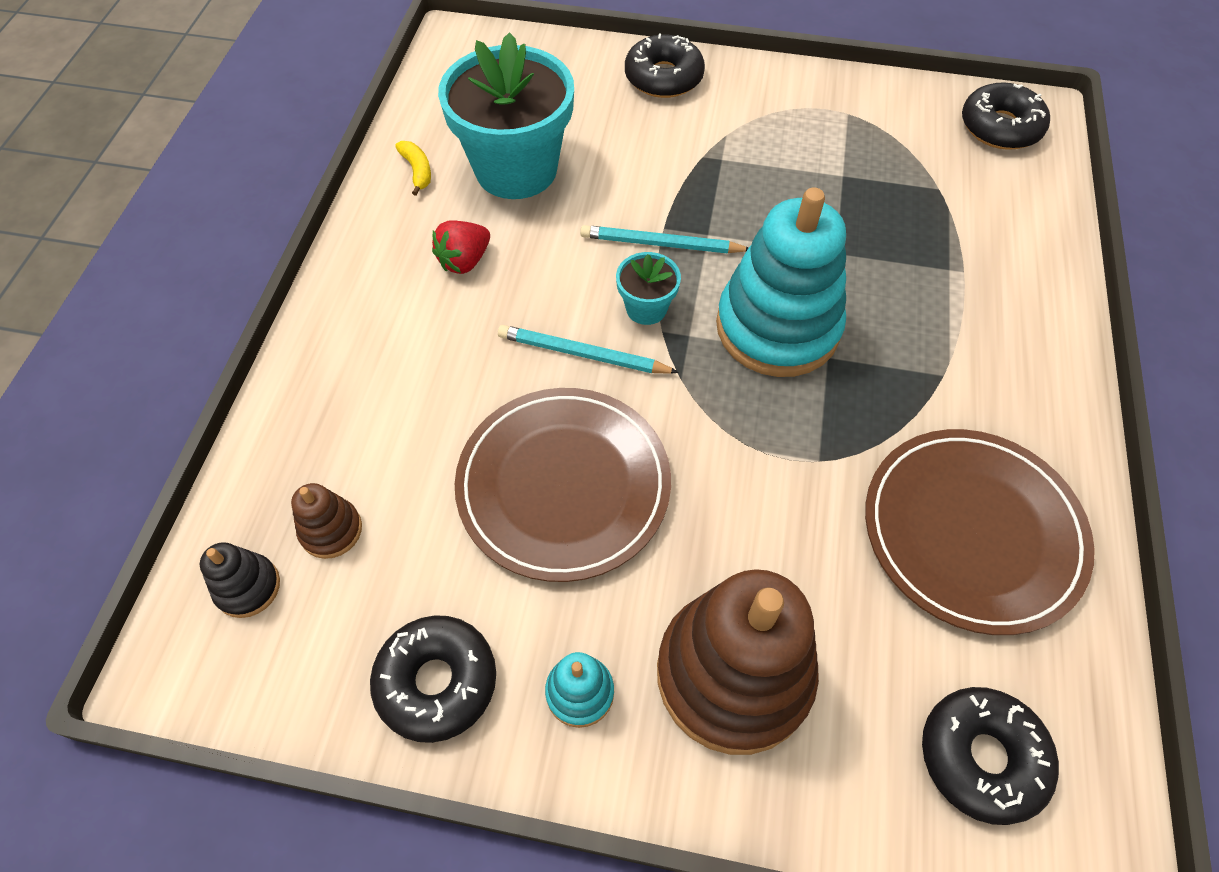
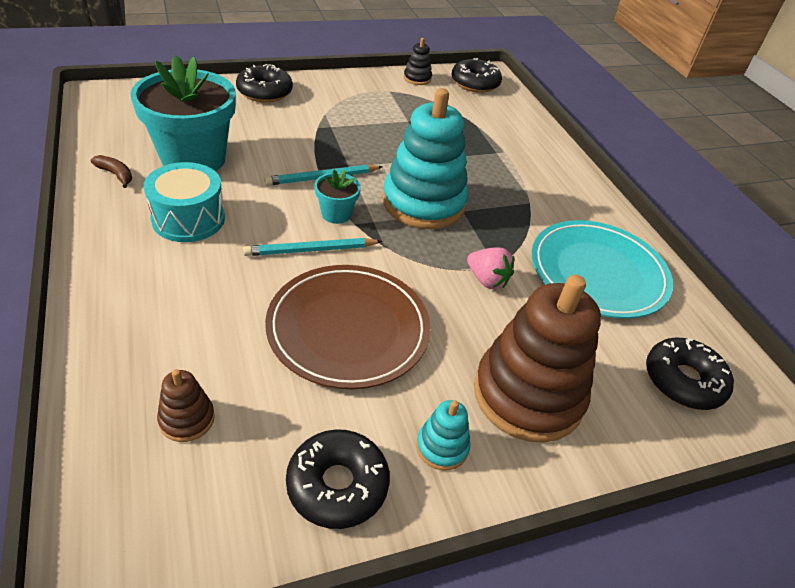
camera: 35 degrees left, 15 degrees down
(248, 587) = (136, 487): black stacking toy -> black stacking toy (417, 78)
(417, 171) = (116, 175): yellow banana -> brown banana
(464, 261) = (188, 219): red strawberry -> turquoise drum
(790, 482) = (487, 280): none -> pink strawberry
(972, 532) = (598, 272): brown plate -> turquoise plate

